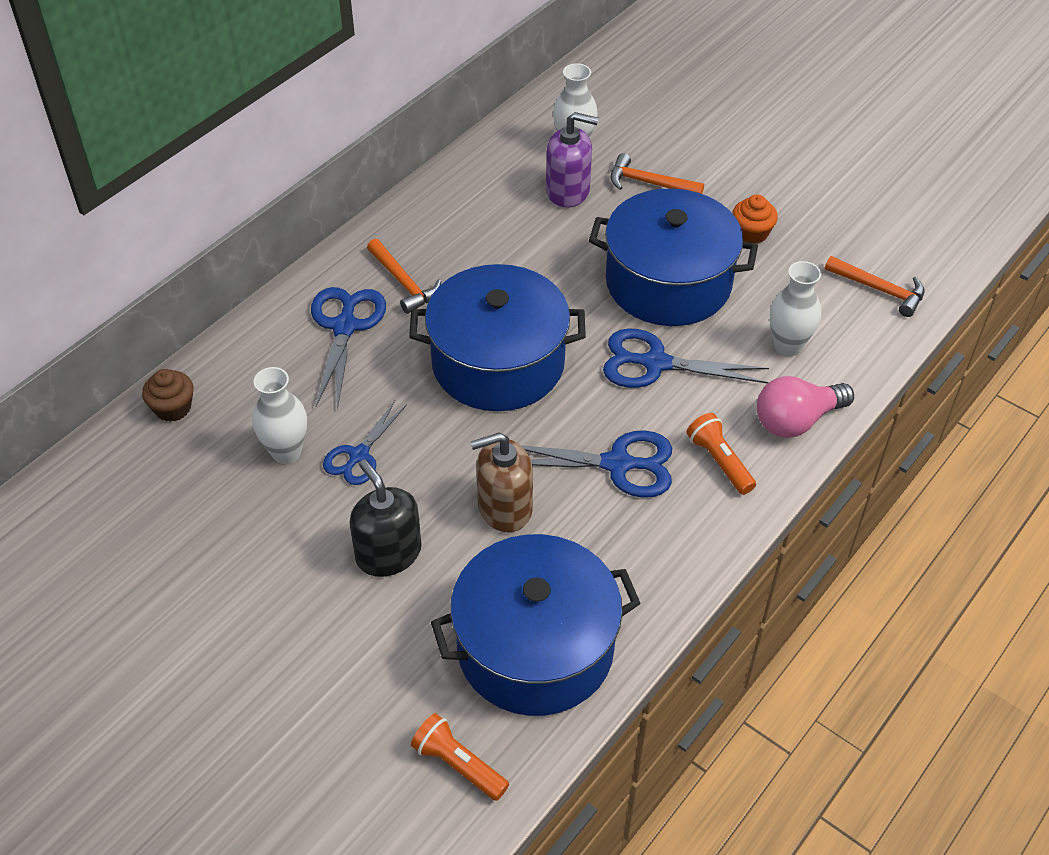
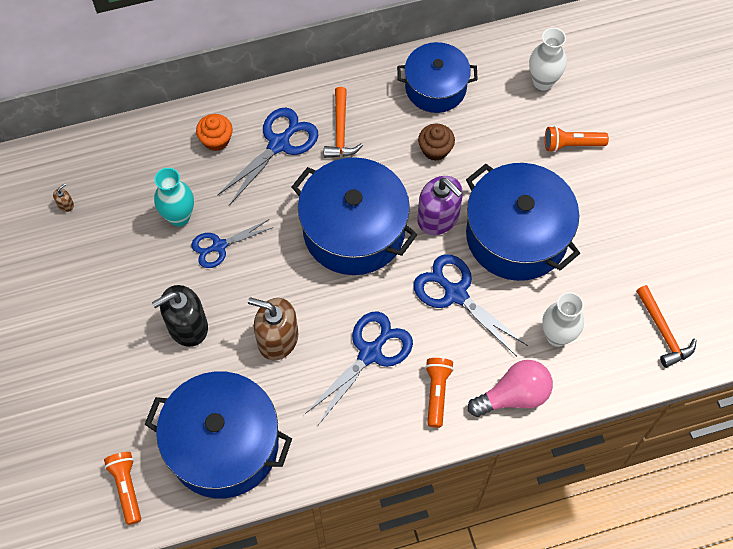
camera: 35 degrees right, 15 degrees up
(131, 512) = (66, 204): none -> brown soap dispenser
(173, 408) = (136, 143): brown cupcake -> brown cupcake (435, 149)
(286, 452) = (179, 217): white vase -> turquoise vase
(388, 553) = (187, 326): black soap dispenser -> black soap dispenser turned 120 degrees counterclockwise
(471, 199) = (435, 87): none -> blue pot
(568, 191) = (508, 118): purple soap dispenser -> purple soap dispenser (438, 217)
(617, 464) = (370, 353): blue scissors -> blue scissors turned 90 degrees counterclockwise
(649, 183) = (571, 144): orange hammer -> orange flashlight
(751, 233) = (610, 230): orange cupcake -> orange cupcake (216, 140)
(796, 420) = (513, 396): pink light bulb -> pink light bulb turned 150 degrees clockwise

